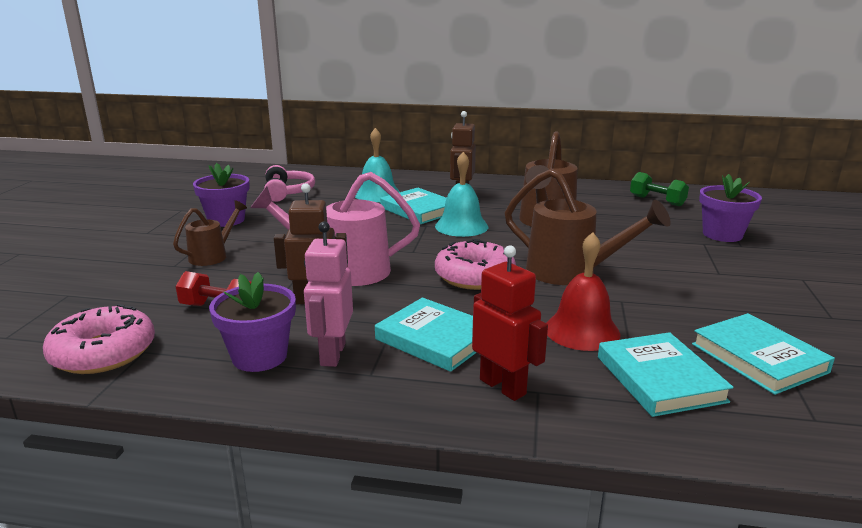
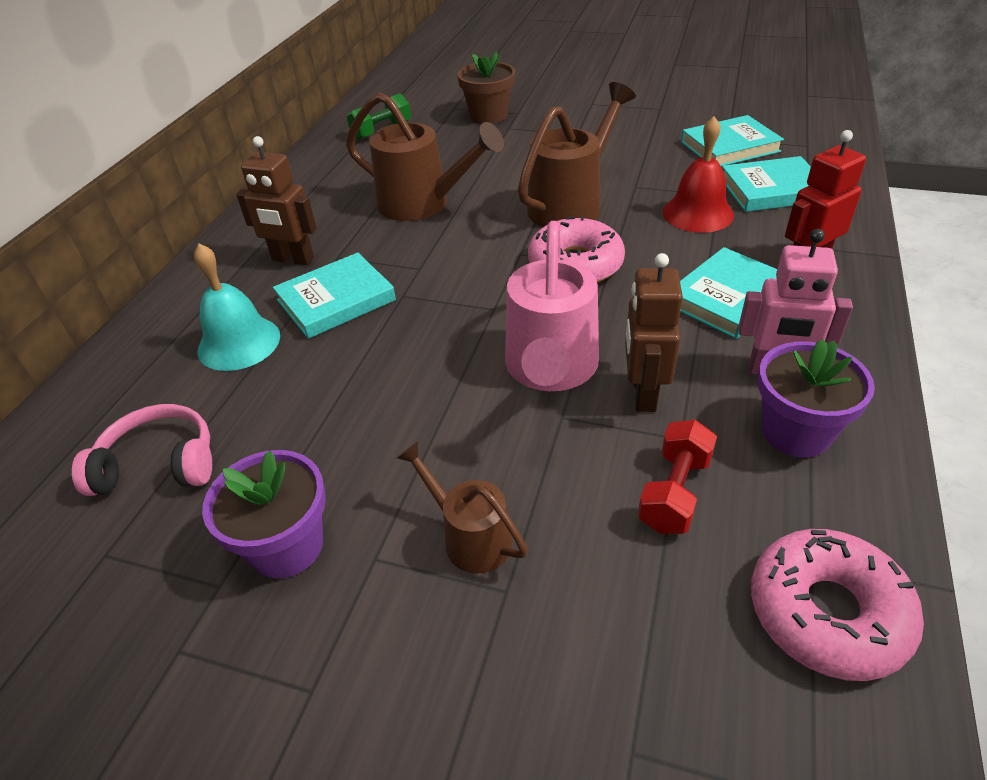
camera: 80 degrees left, 20 degrees up
(461, 226) = (415, 265): turquoise bell -> none
(722, 234) = (489, 116): purple flower pot -> brown flower pot

